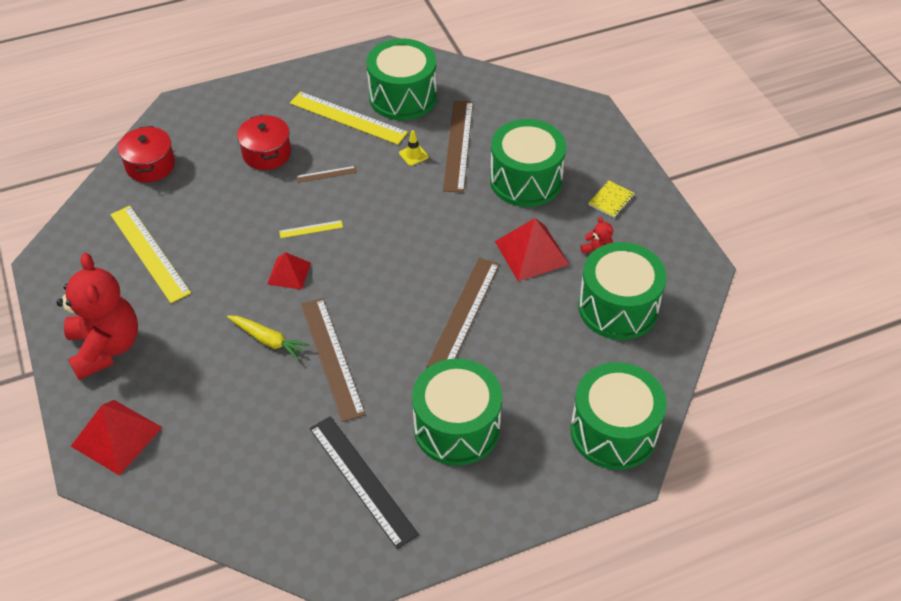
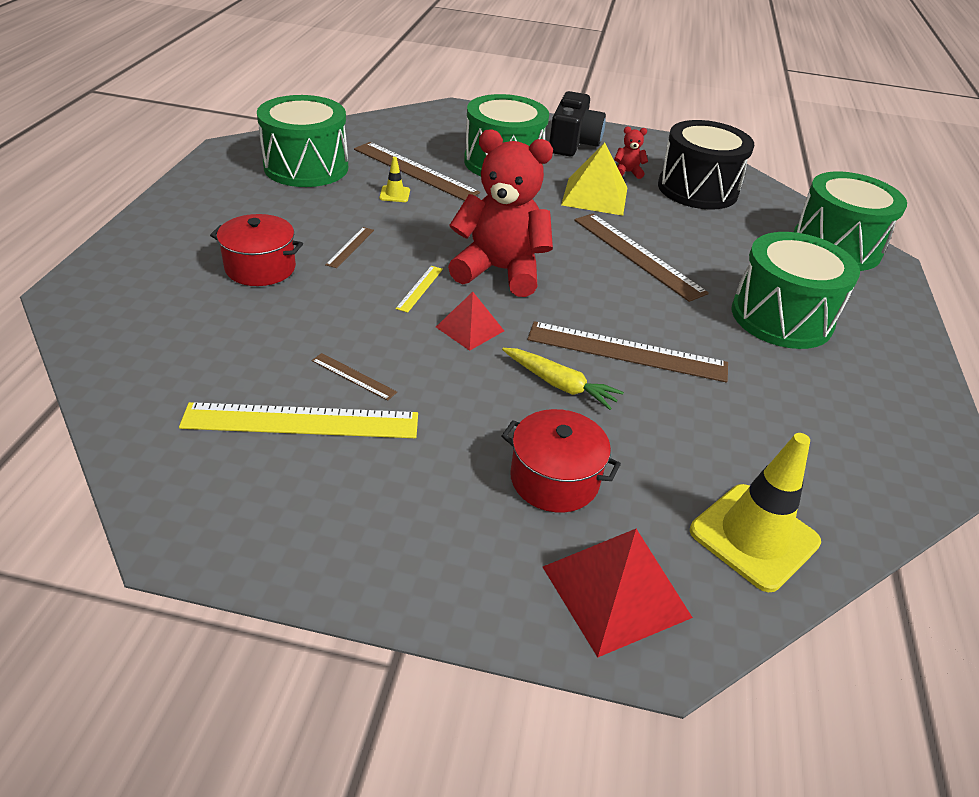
camera: 60 degrees left, 10 degrees down
(106, 347) = (433, 535): red teddy bear -> red teddy bear (500, 271)
(150, 165) = (140, 356): red pot -> red pot (554, 479)
(199, 483) = (754, 536): none -> yellow traffic cone
(201, 250) = (353, 376): none -> brown ruler
(268, 340) = (559, 384): yellow carrot -> yellow carrot turned 60 degrees clockwise
(348, 118) = (286, 203): yellow ruler -> none
(362, 480) = (819, 402): black ruler -> none
(531, 252) = (594, 196): red pyramid -> yellow pyramid
(611, 200) = (573, 143): yellow notebook -> black camera
(618, 307) = (697, 189): green drum -> black drum

